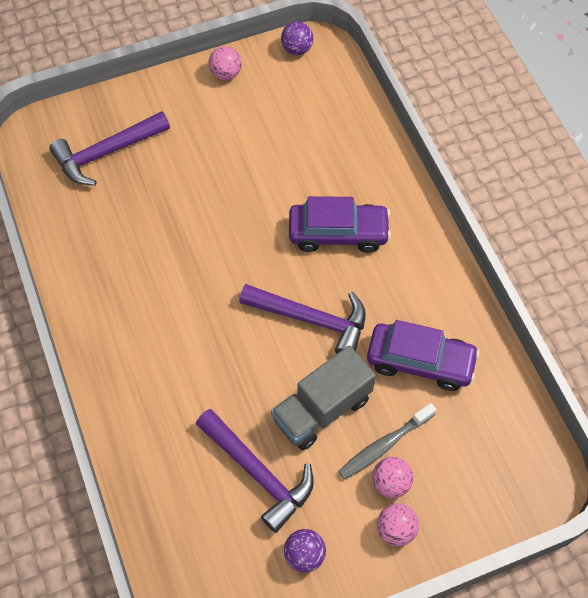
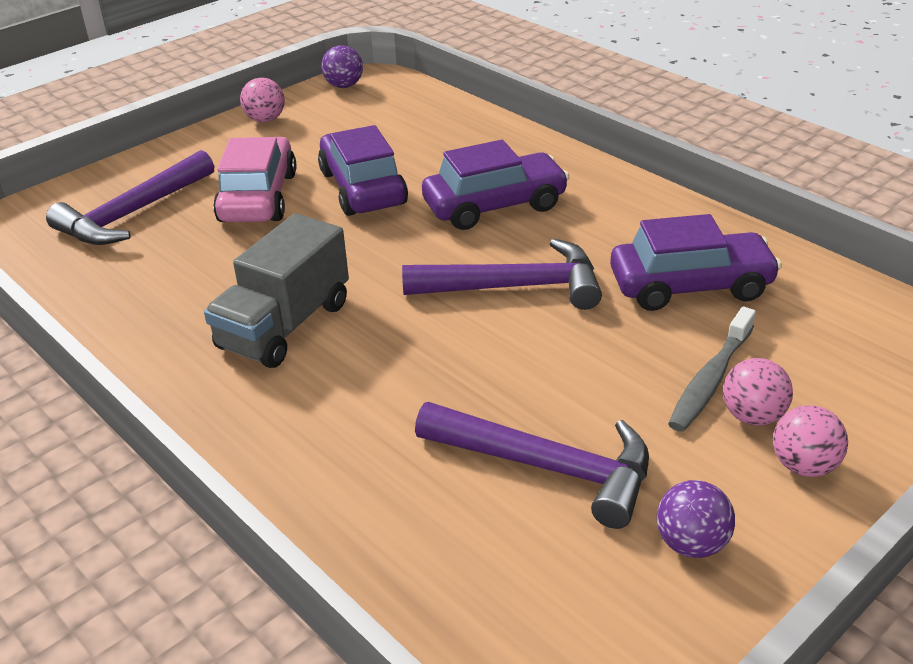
camera: 20 degrees left, 25 degrees down
(190, 165) = (258, 197): none -> pink car
(260, 180) = (362, 188): none -> purple car
(322, 409) = (593, 369): grey truck -> grey truck (285, 326)

